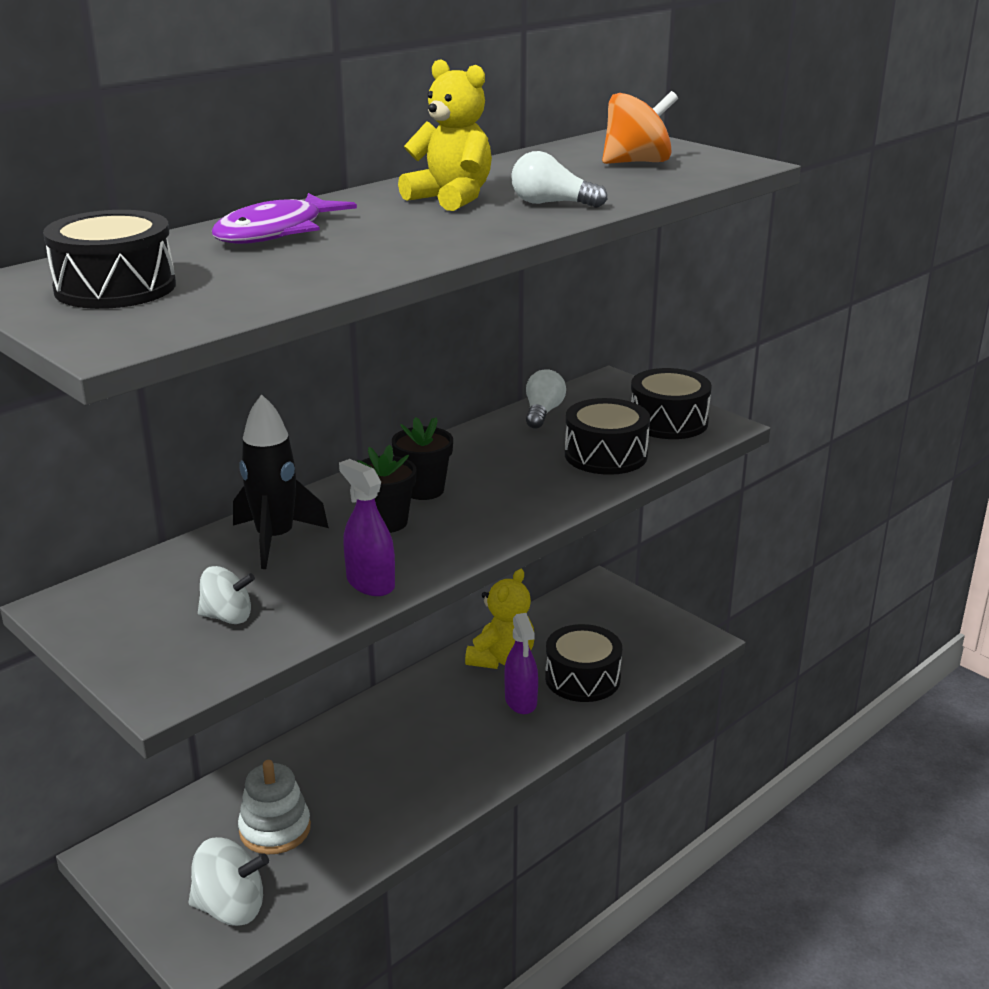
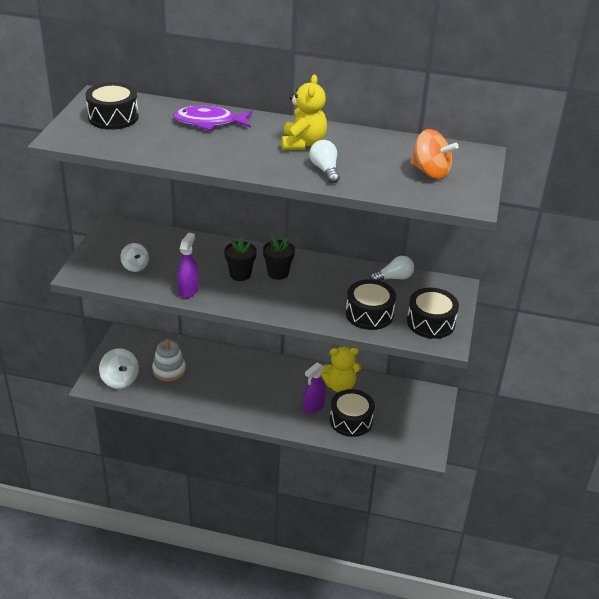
camera: 55 degrees right, 10 degrees up
(275, 539) = (199, 252): black rocket -> none

